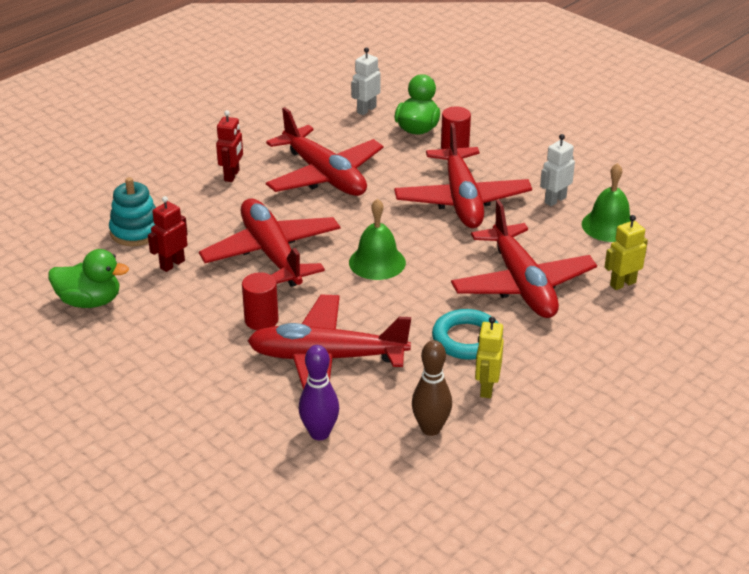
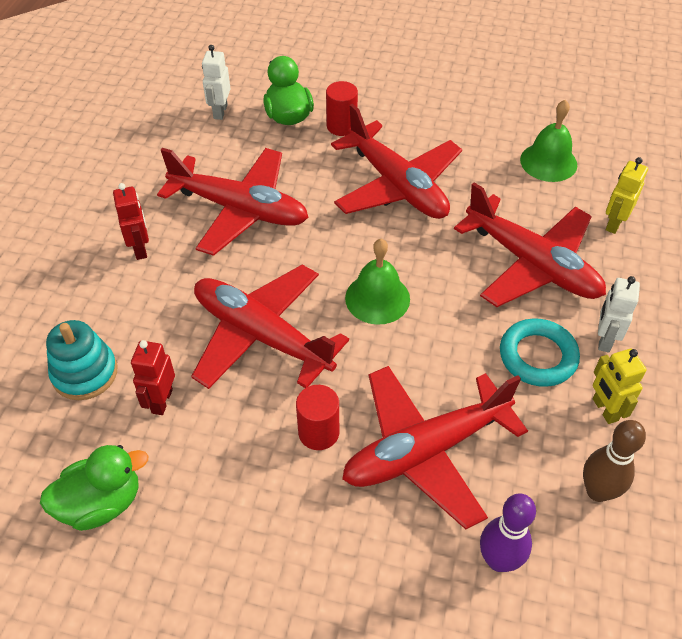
camera: 30 degrees left, 15 degrees up
(555, 200) = (479, 151): white robot -> white robot (604, 339)

